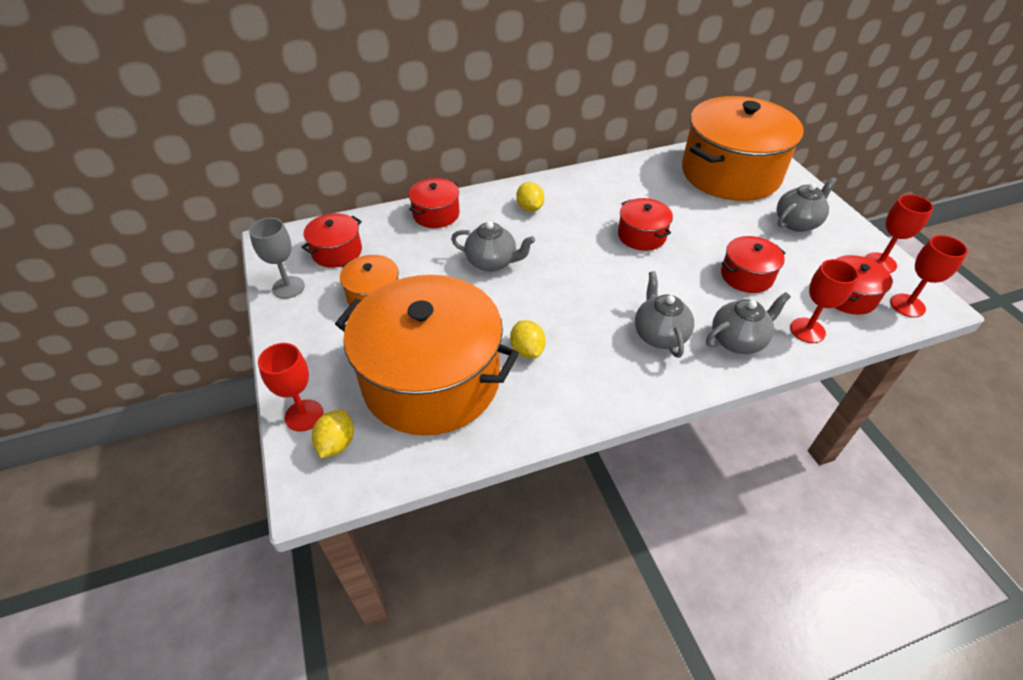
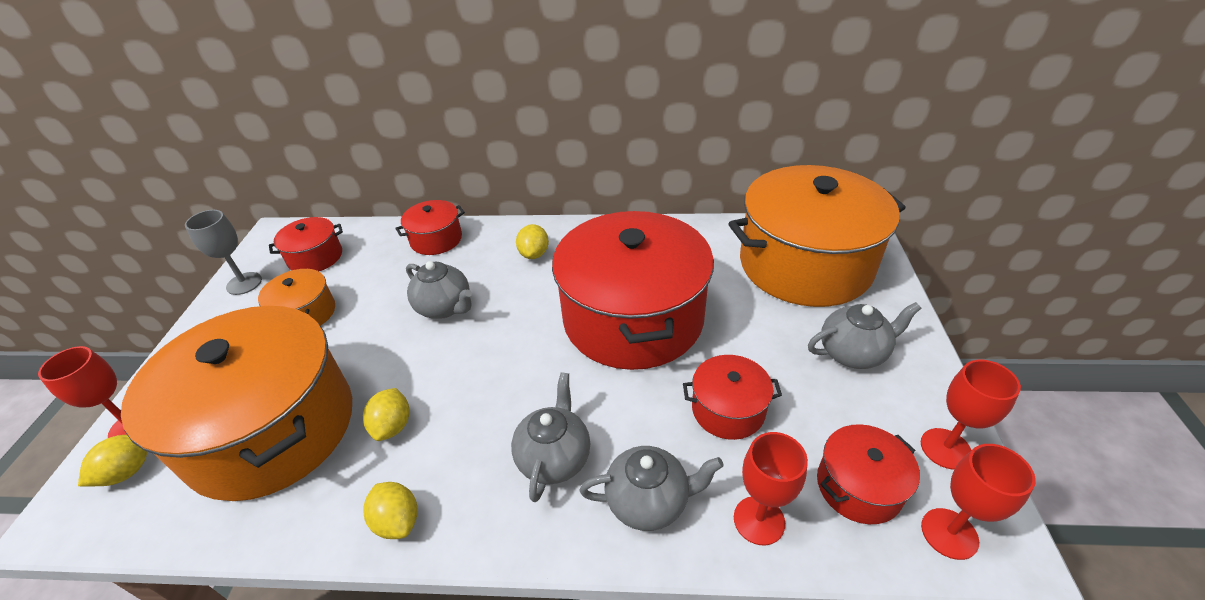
camera: 25 degrees right, 5 degrees down
(586, 403) = (397, 521): none -> yellow lemon
(641, 235) = (633, 318): red pot -> red pot, size x2.26

